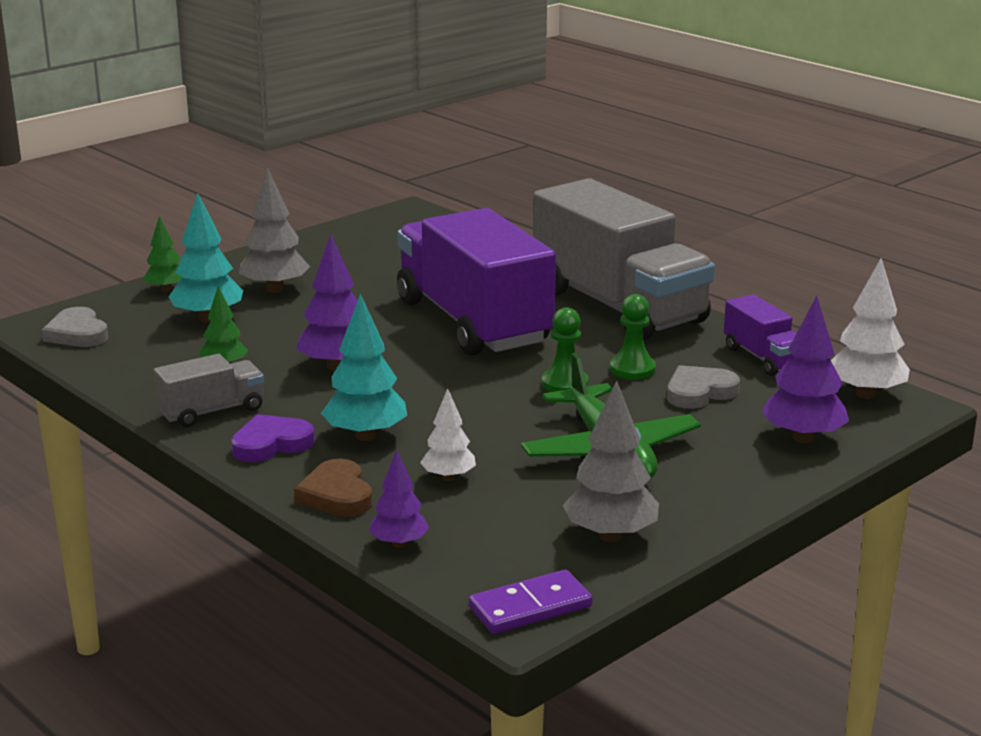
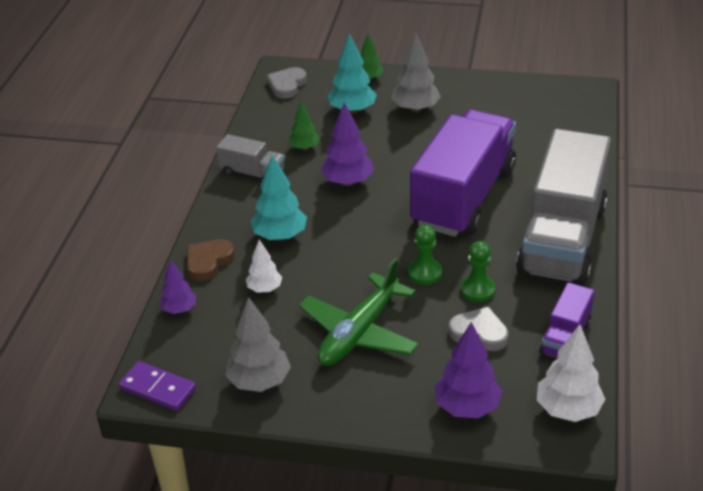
camera: 55 degrees right, 15 degrees up
(271, 444) = (238, 211): purple heart -> none

